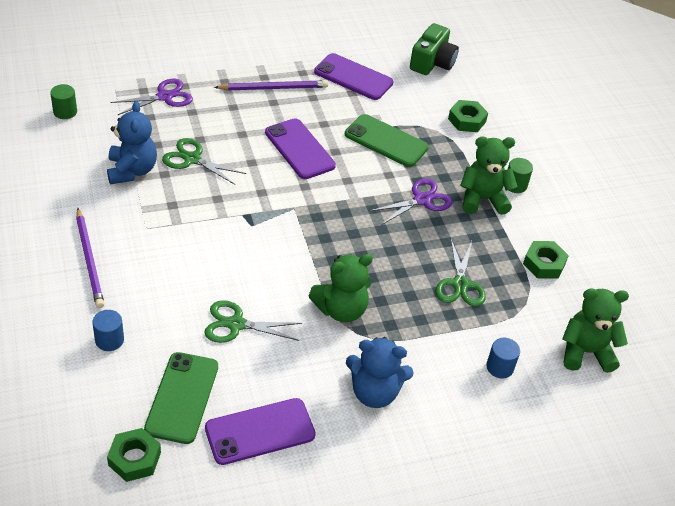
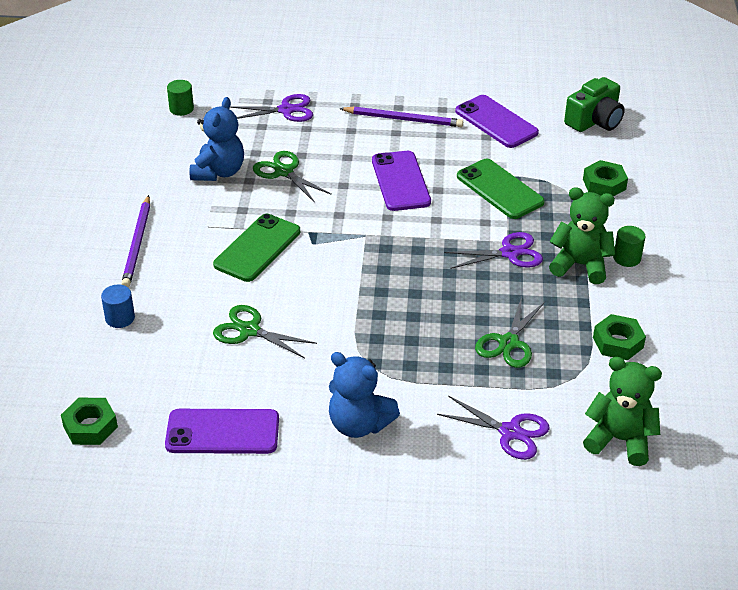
camera: 25 degrees right, 5 degrees down
(182, 397) = (162, 384): green phone -> green phone (257, 248)
(341, 310) = (364, 340): green teddy bear -> none
(500, 367) = (510, 432): blue cylinder -> purple scissors

